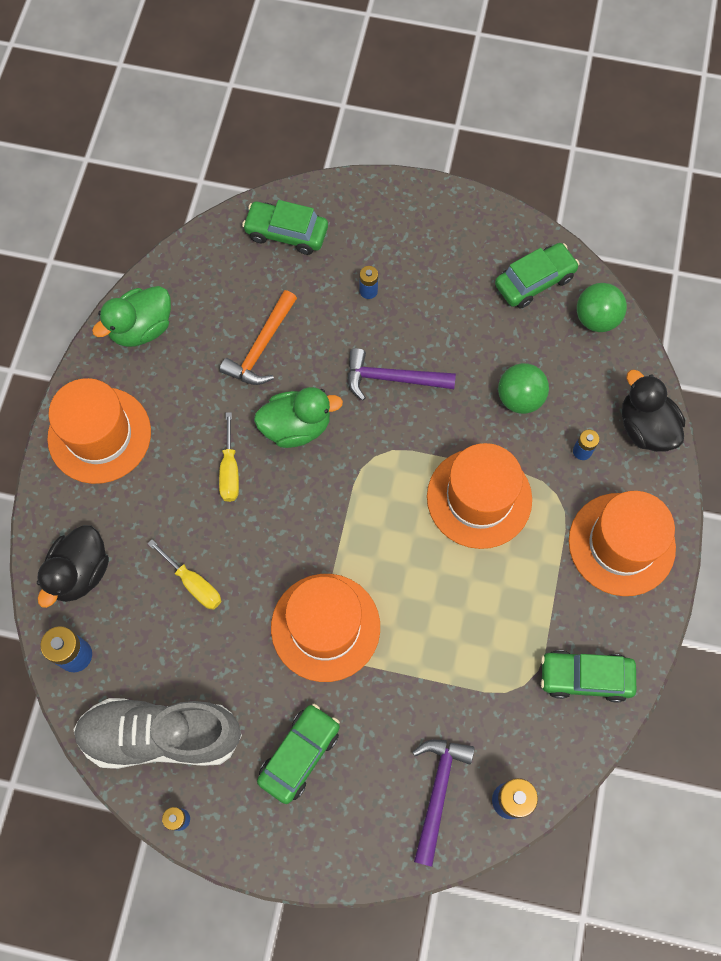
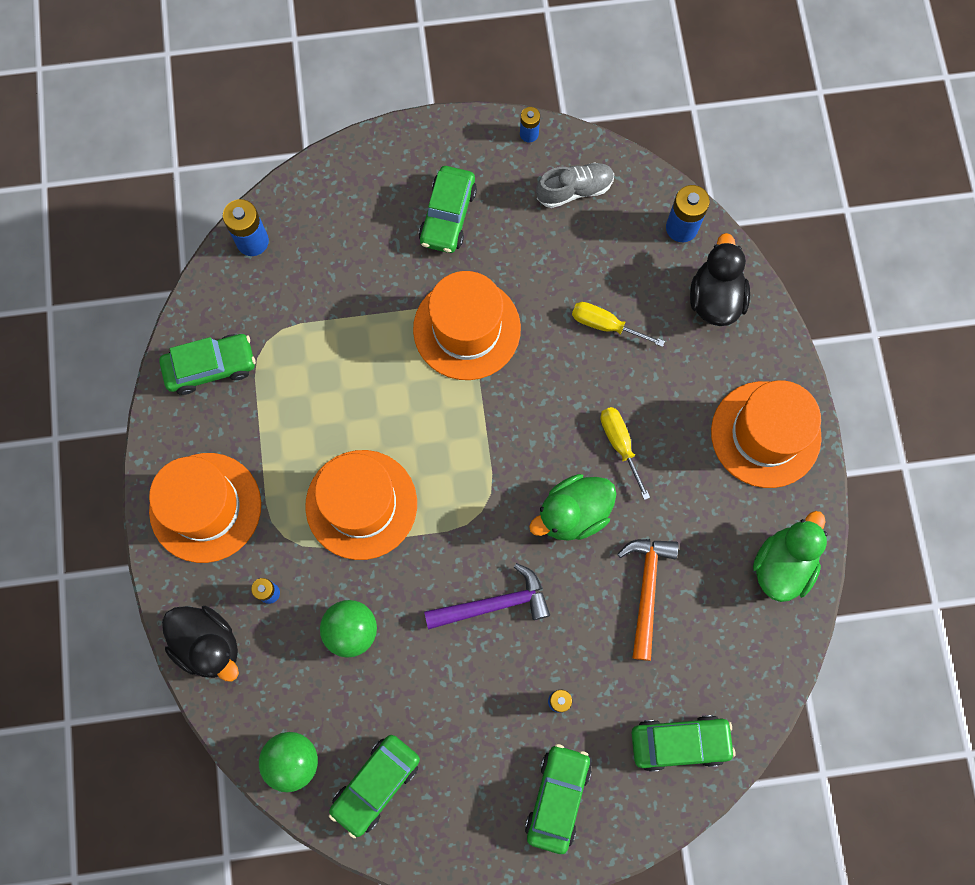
camera: 160 degrees right, 5 degrees up
(161, 735) = (574, 190): grey shoe -> grey shoe, size x0.54
(396, 228) = (557, 797): none -> green car
(437, 792) = (317, 226): purple hammer -> none

